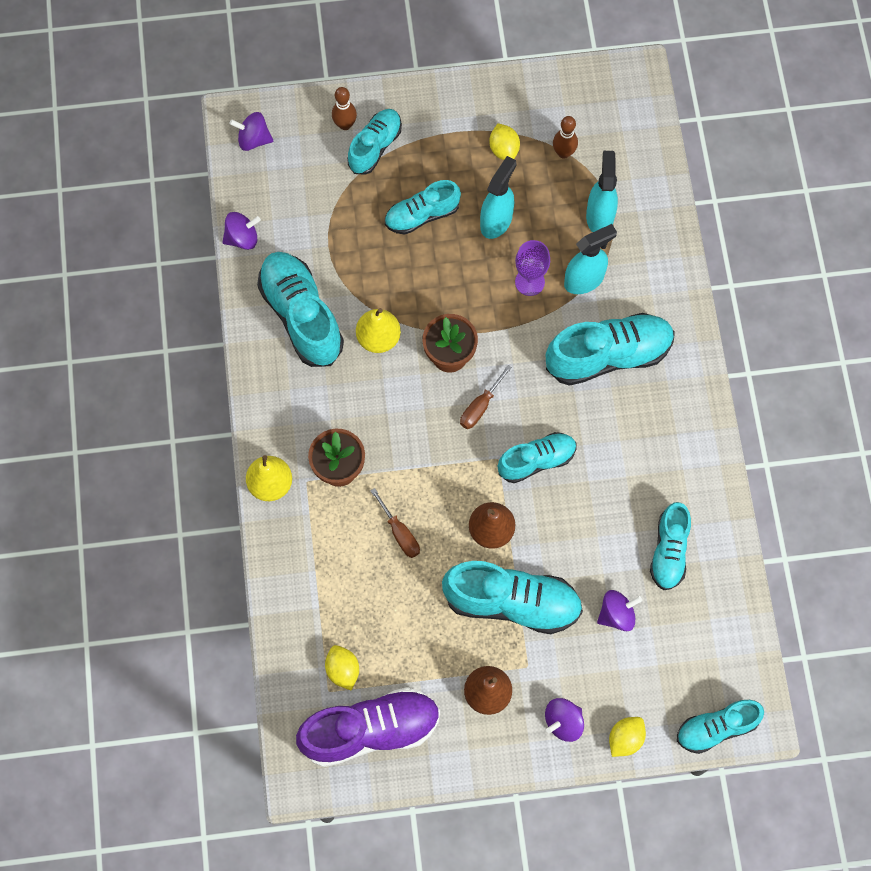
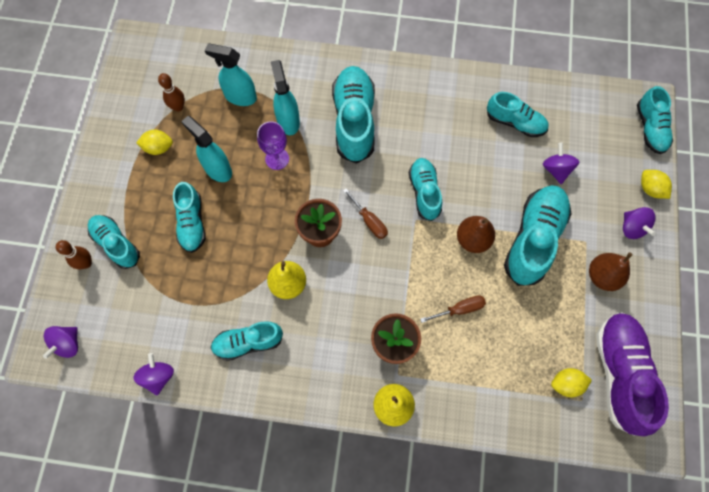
camera: 75 degrees left, 0 degrees up
(301, 316) = (248, 342): turquoise shoe -> turquoise shoe, size x0.62

